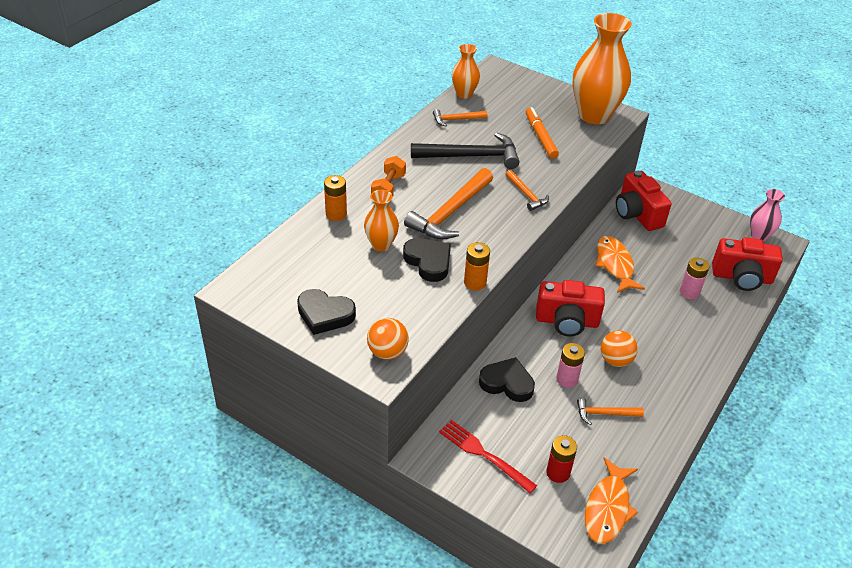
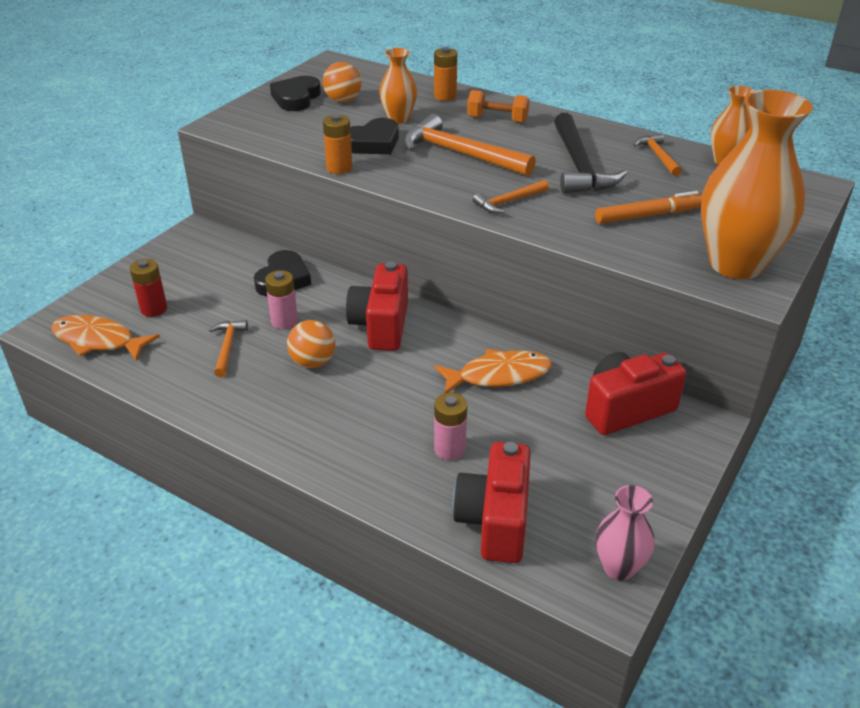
camera: 90 degrees right, 5 degrees down
(387, 352) = (242, 126): orange ball -> orange ball (343, 100)
(483, 454) = (190, 263): red fork -> none

